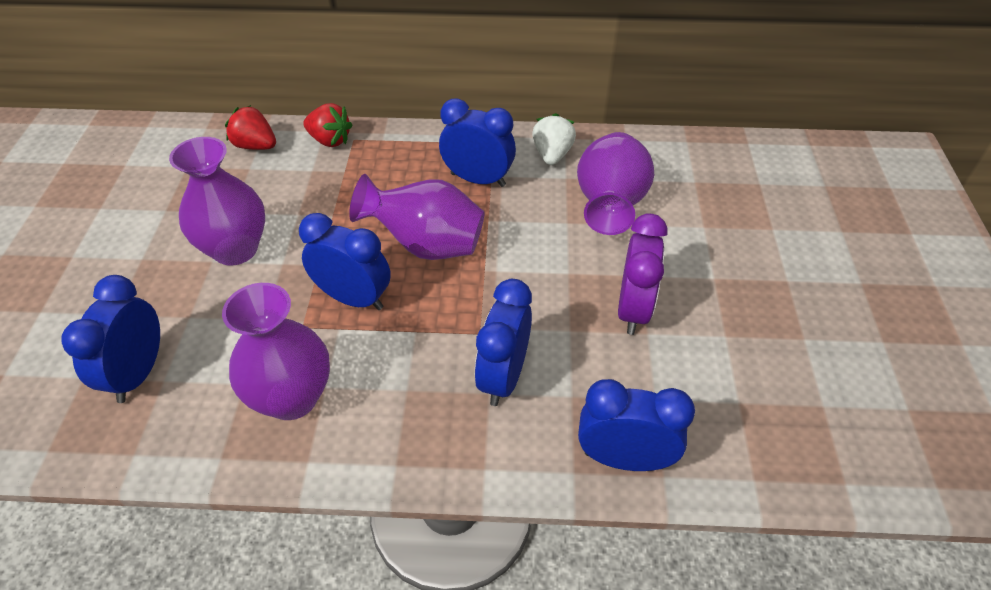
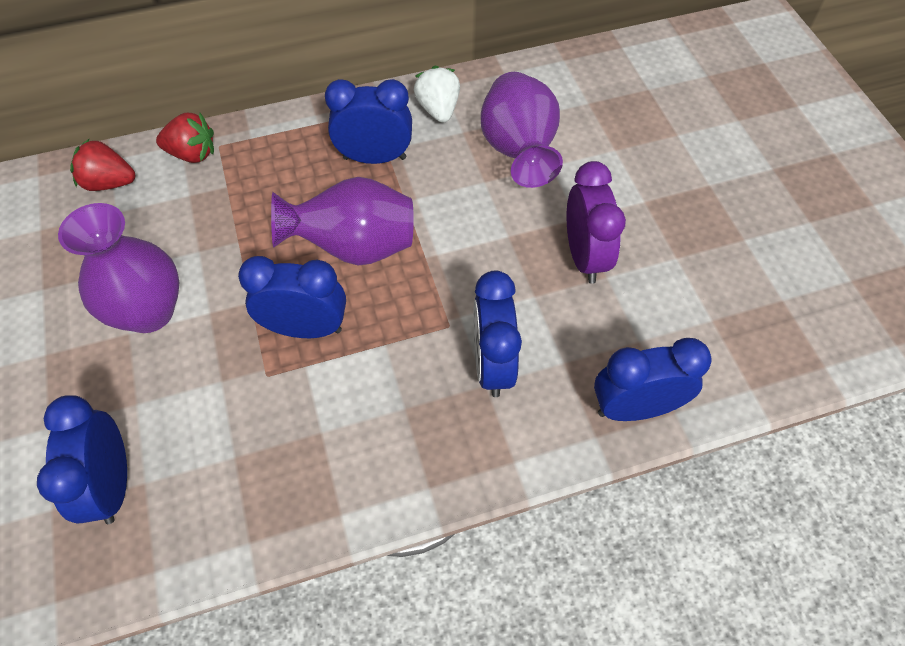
camera: 20 degrees left, 10 degrees up
(292, 398) = (293, 455): purple vase -> none

